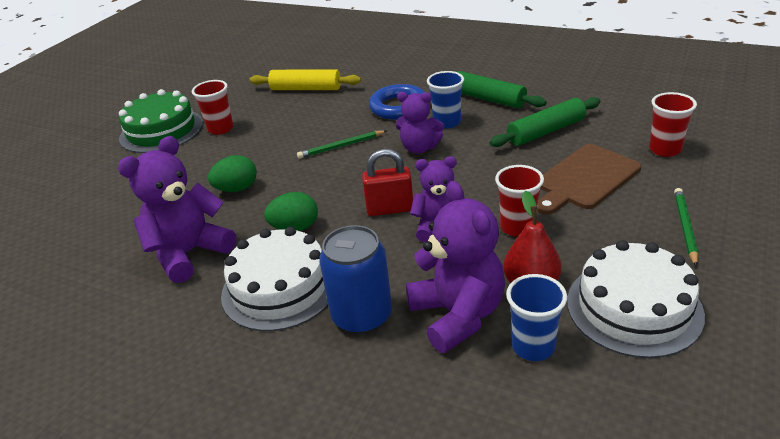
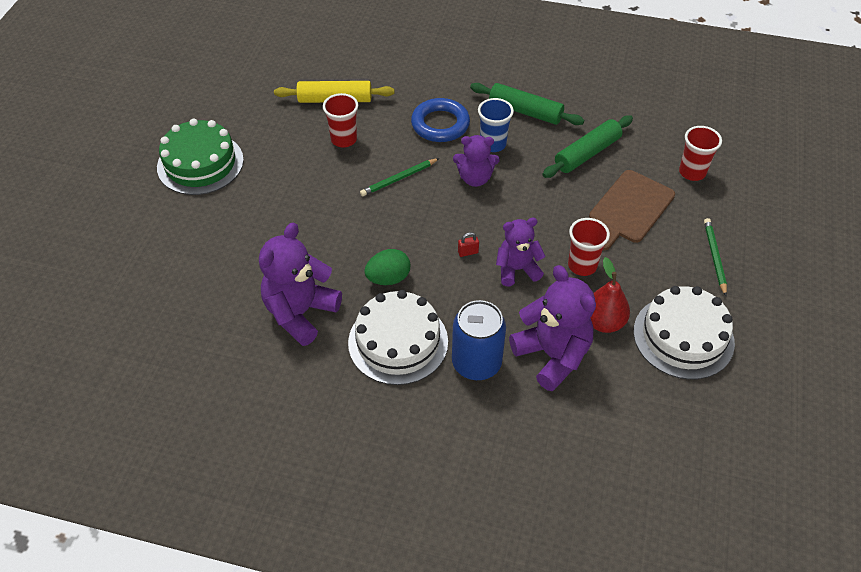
camera: 15 degrees left, 15 degrees up
(220, 129) = (264, 159): red cup -> red cup (344, 139)
(237, 189) = (314, 236): green egg -> none
(390, 209) = (468, 252): red padlock -> red padlock, size x0.48
(533, 346) = (615, 378): blue cup -> none

